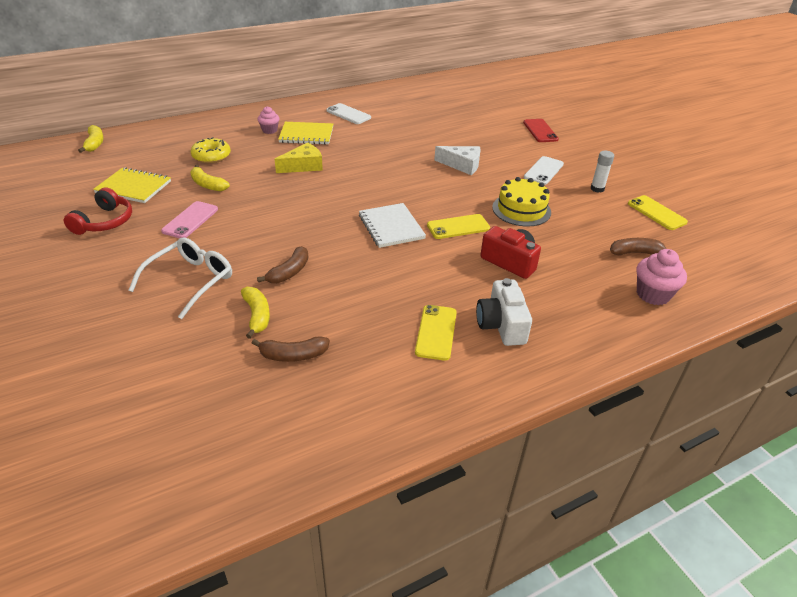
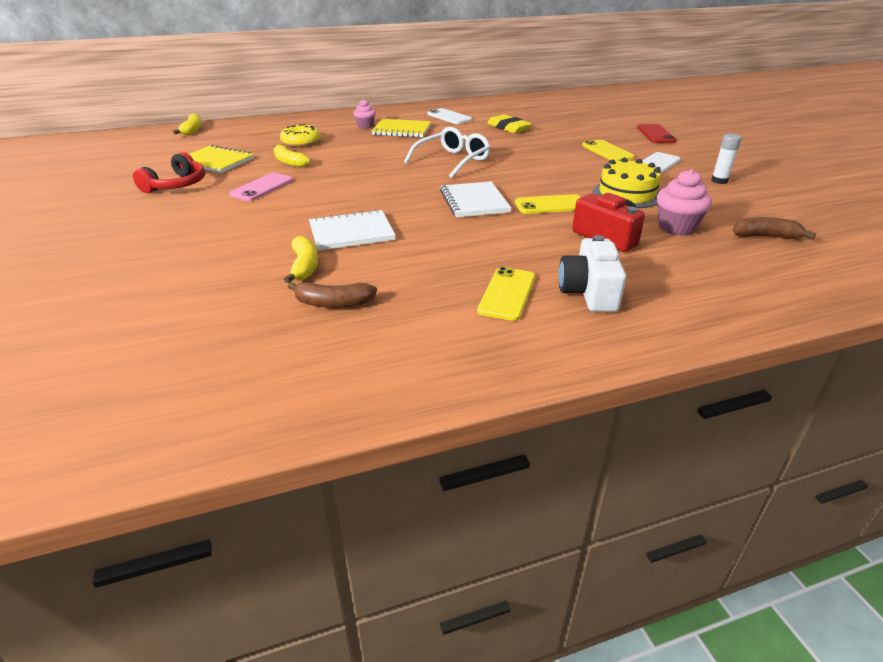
camera: 10 degrees right, 5 degrees down
(191, 281) = (244, 234): white glasses -> white glasses (453, 161)
(289, 272) = (351, 232): brown banana -> white notebook
(303, 166) = (392, 152): yellow cheese -> none
(407, 127) = (508, 127): none -> yellow eraser
(462, 165) = (563, 157): white cheese -> none
(653, 294) = (787, 275): pink cupcake -> pink cupcake (676, 227)
(656, 213) = (793, 203): yellow phone -> yellow phone (607, 151)

